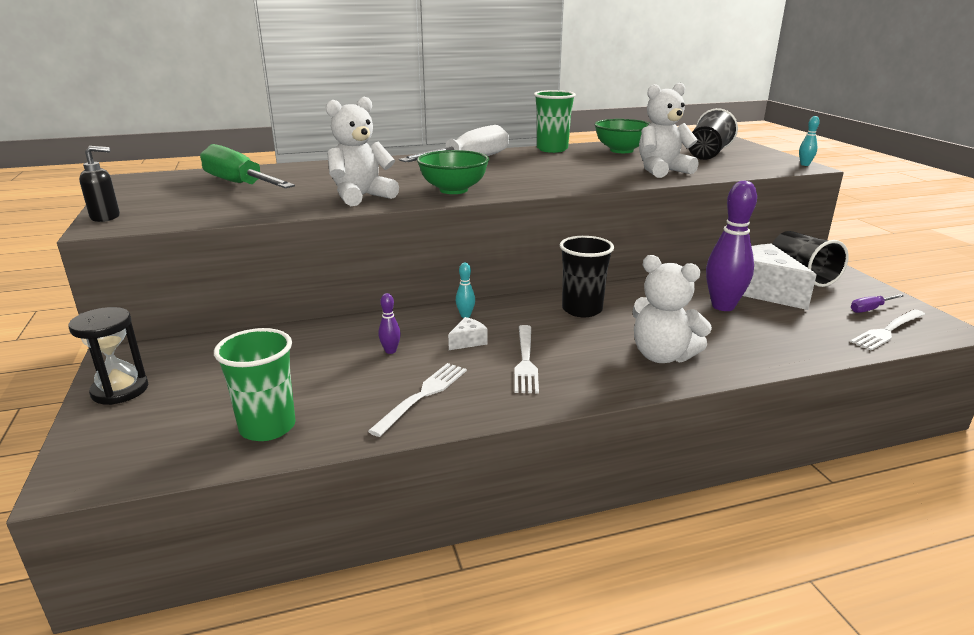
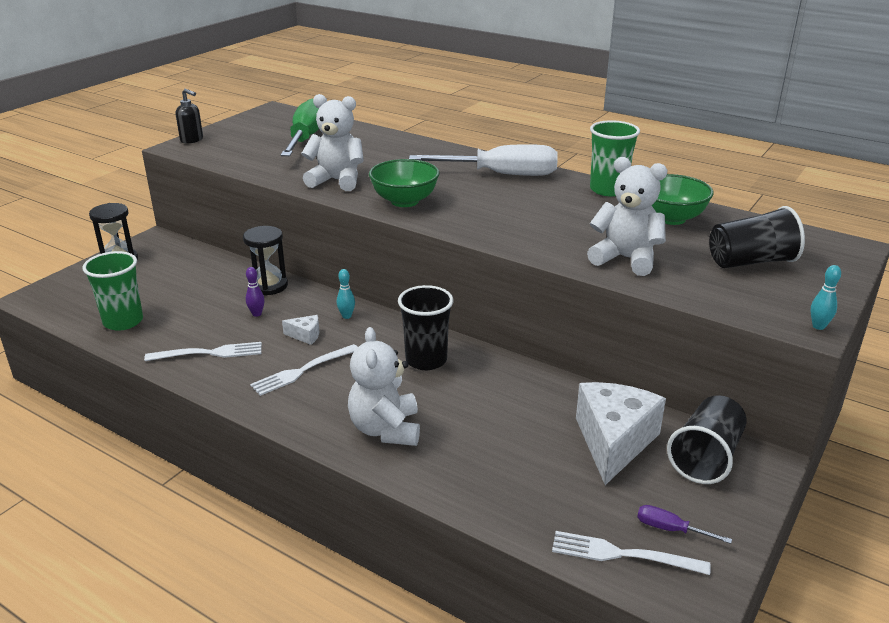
camera: 50 degrees right, 5 degrees up
(349, 330) = (269, 286): none -> black hourglass
(723, 306) = (537, 430): purple bowling pin -> none

